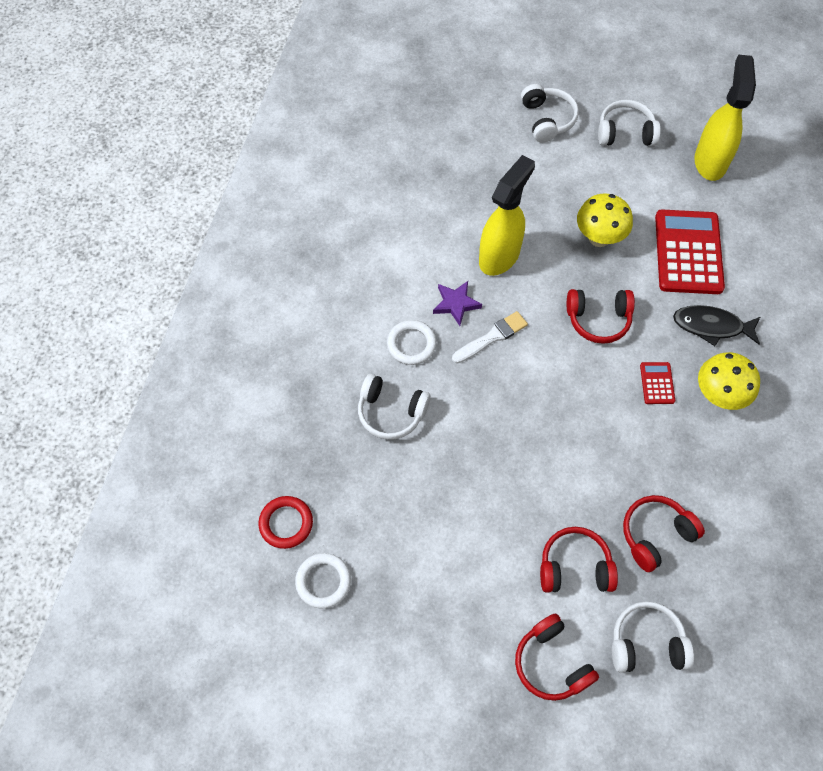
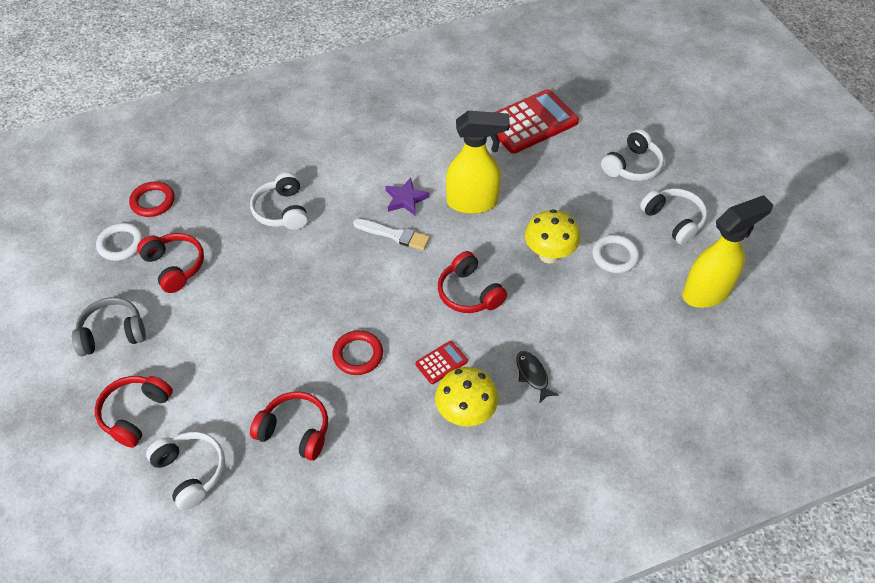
camera: 55 degrees right, 10 degrees down
(411, 344) = (349, 192): white ring -> white ring (615, 256)
(439, 642) = (112, 333): none -> grey headphones
(574, 567) = (228, 388): red headphones -> red headphones (175, 266)
(607, 441) = (358, 354): none -> red ring
(688, 252) = (593, 322): red calculator -> red calculator (530, 122)
(711, 326) = (533, 375): black fish -> black fish, size x0.66

